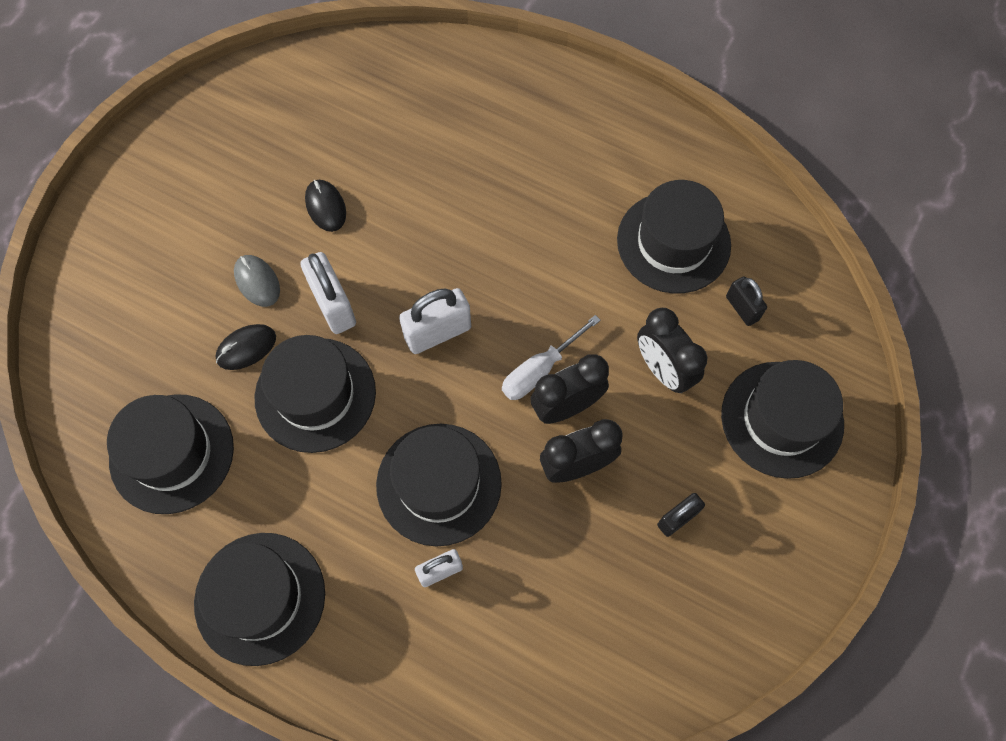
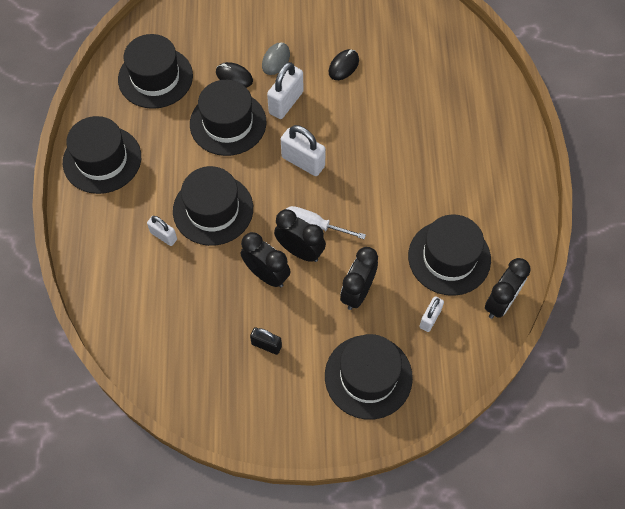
camera: 60 degrees right, 5 degrees down
(742, 308) = (430, 318): black padlock -> white padlock
(761, 222) = (500, 302): none -> black clock

